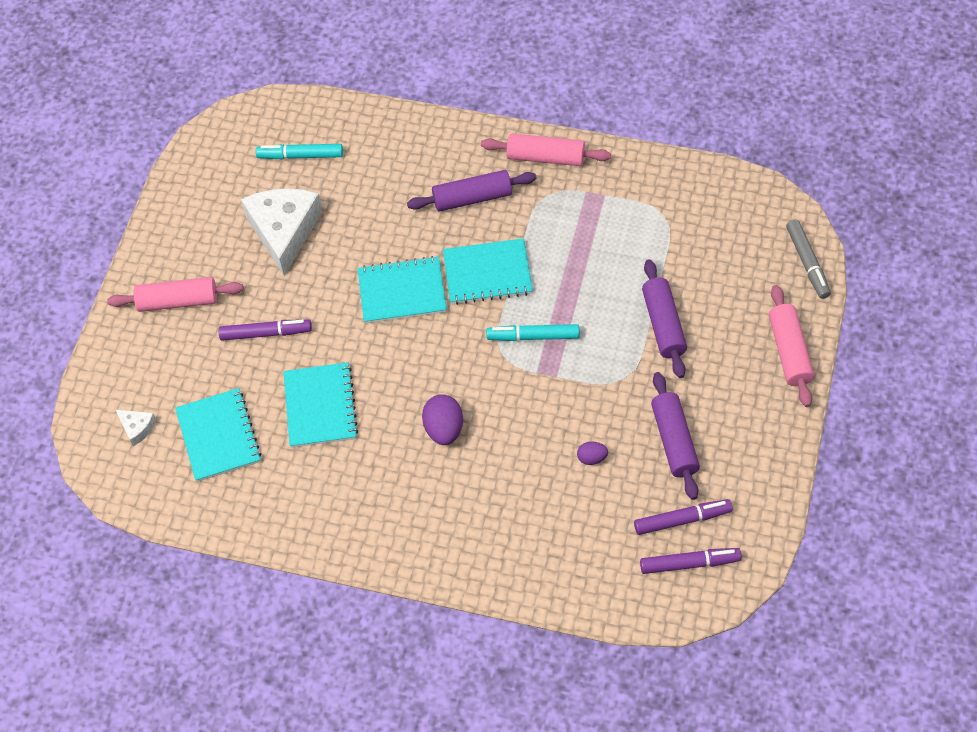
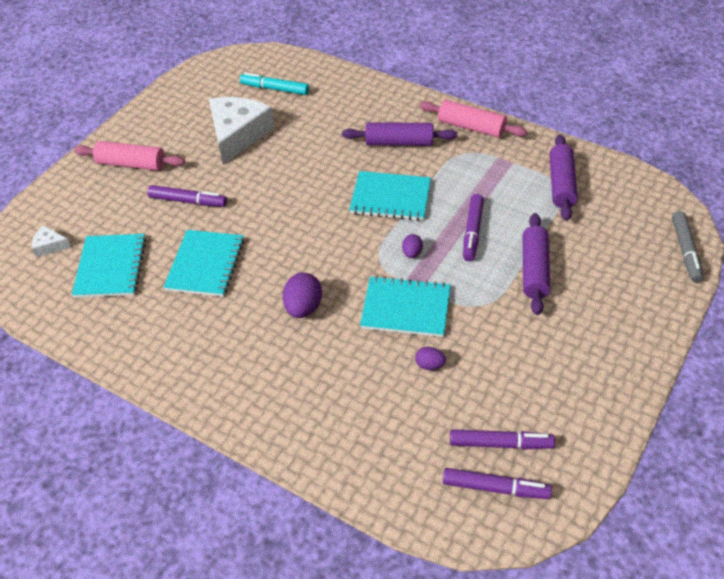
camera: 15 degrees right, 10 degrees down
(137, 428) = (49, 246): white cheese -> white cheese turned 135 degrees clockwise
(402, 292) = (313, 196): turquoise notebook -> turquoise notebook (406, 308)
(533, 336) = (412, 253): turquoise marker -> purple egg
(588, 294) = (472, 232): none -> purple marker
(674, 441) = (514, 370): purple rolling pin -> purple rolling pin (561, 184)
(789, 351) = (650, 319): pink rolling pin -> none

